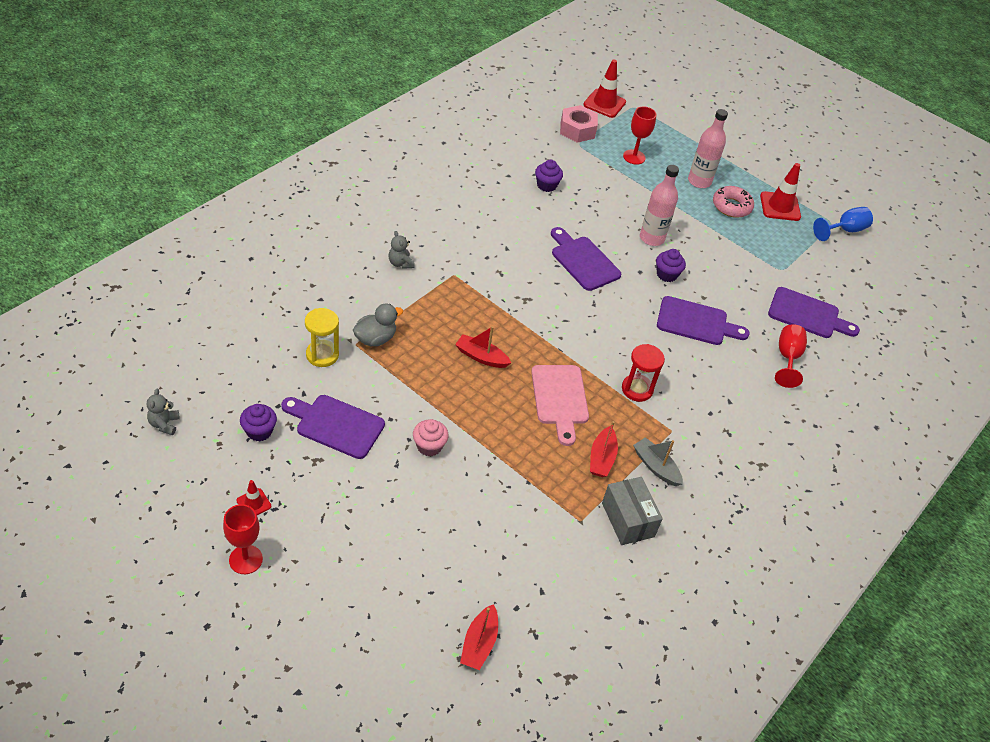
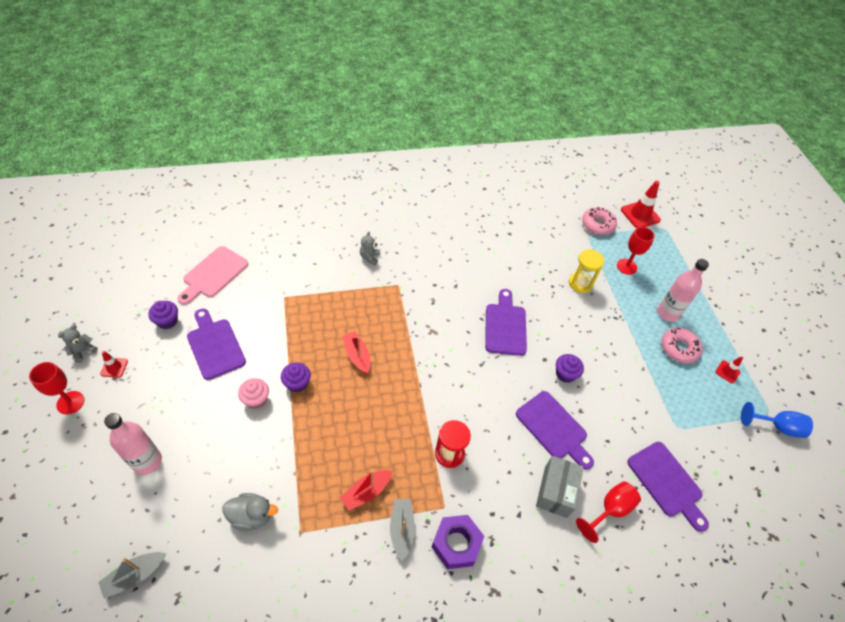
camera: 40 degrees right, 5 degrees up
(164, 424) = (123, 283): grey teddy bear -> grey teddy bear (83, 351)
(322, 355) = (256, 292): yellow hourglass -> yellow hourglass (580, 283)
(375, 339) = (300, 301): grey duck -> grey duck (252, 516)
(479, 643) = (135, 575): red boat -> grey boat
(546, 185) = (532, 254): purple cupcake -> purple cupcake (297, 383)
(560, 399) = (382, 423): pink cutting board -> pink cutting board (213, 274)
(577, 130) = (597, 225): pink nut -> pink donut
(628, 520) = (336, 558): grey box -> grey box (555, 491)
(652, 238) = (580, 338): pink bottle -> pink bottle (147, 461)
(705, 451) = (456, 544): none -> purple nut
(780, 206) = (727, 372): red traffic cone -> red traffic cone, size x0.53

